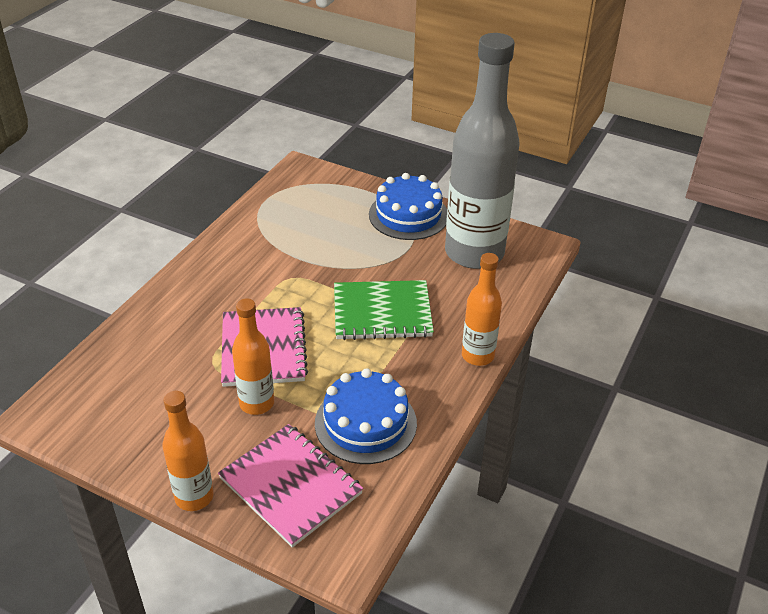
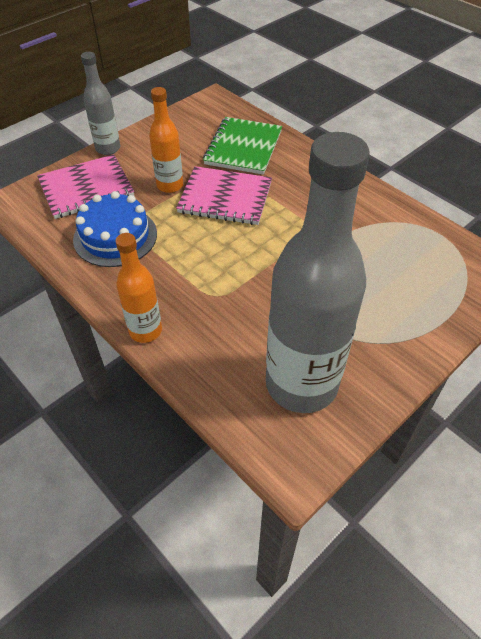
camera: 110 degrees right, 10 degrees up
(194, 497) = (108, 148): orange bottle -> grey bottle
(382, 312) = (236, 278): green notebook -> green notebook (243, 147)
(408, 215) = (390, 343): blue cake -> none

